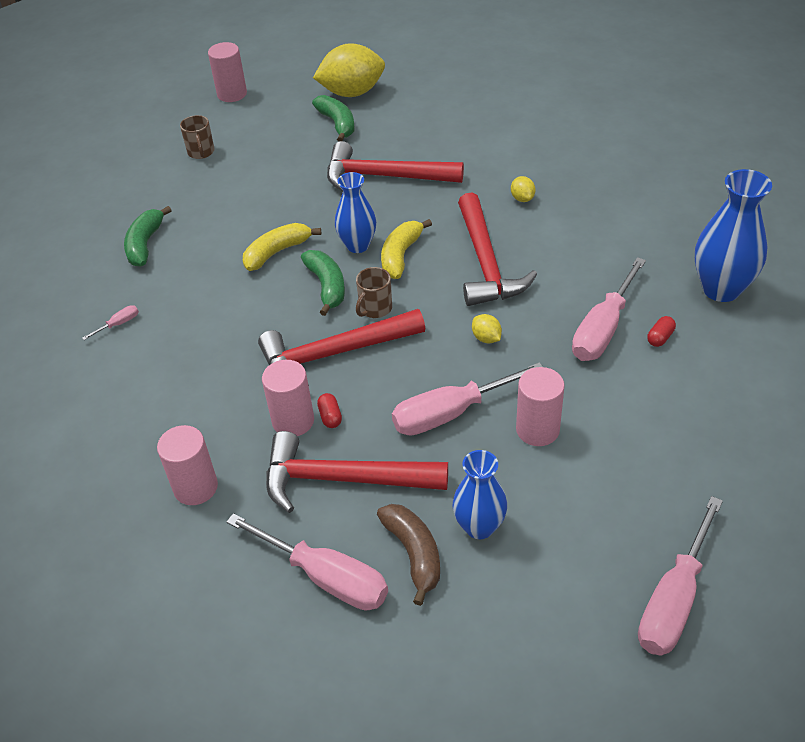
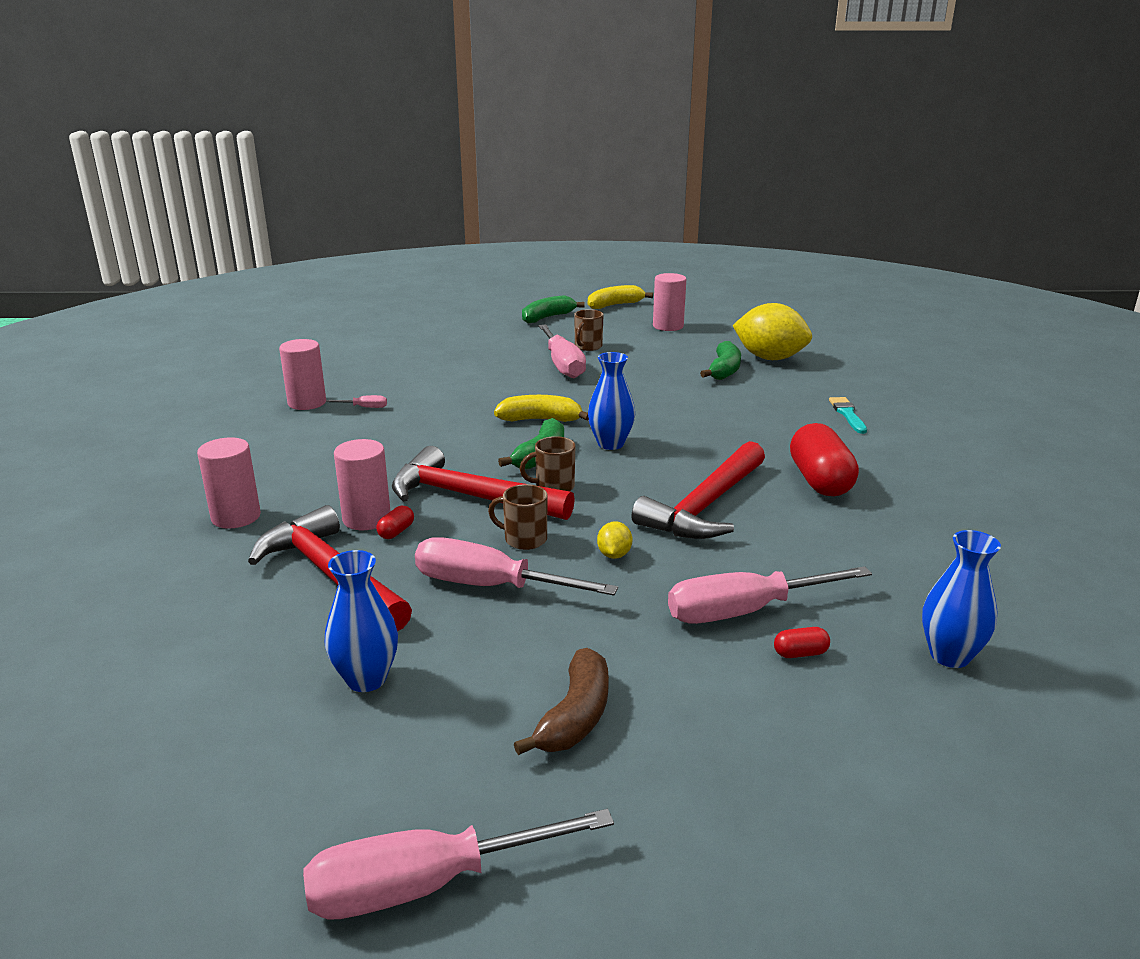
camera: 40 degrees right, 20 degrees down
(145, 244) = (459, 376): green banana -> green banana (547, 317)
(325, 577) = (202, 626): pink screwdriver -> pink screwdriver (562, 364)
(385, 176) = (709, 414): red hammer -> none
(400, 256) = (635, 466): yellow banana -> yellow banana (615, 305)
(414, 554) = (285, 659): brown banana -> brown banana (575, 716)
(419, 364) = (524, 539): none -> brown mug
(468, 125) = (847, 414): none -> turquoise brush
(522, 198) = (820, 481): yellow lemon -> red capsule
(537, 429) = (544, 645): pink cylinder -> pink cylinder (307, 403)
(721, 289) = (949, 655): blue vase -> blue vase, size x0.66

